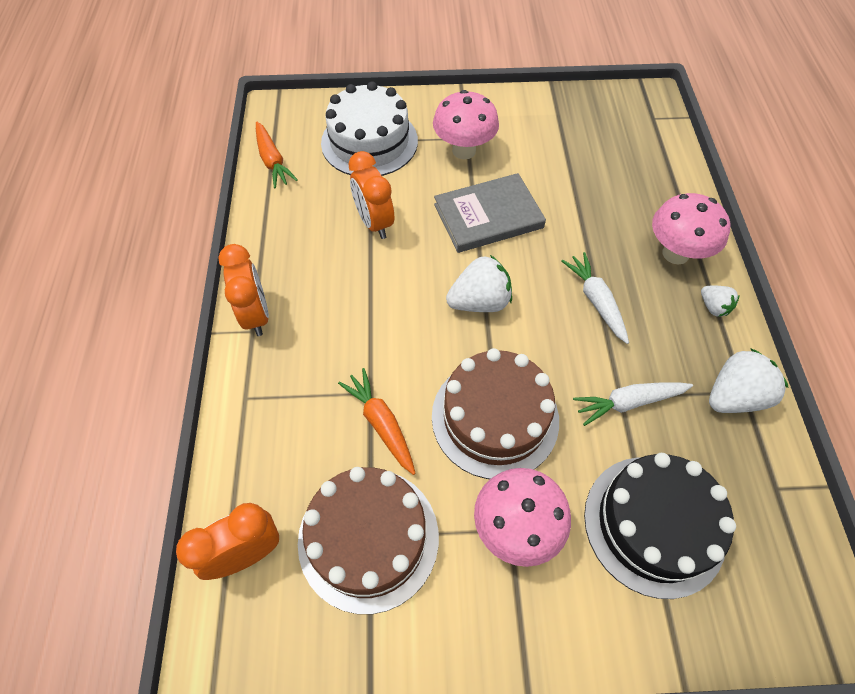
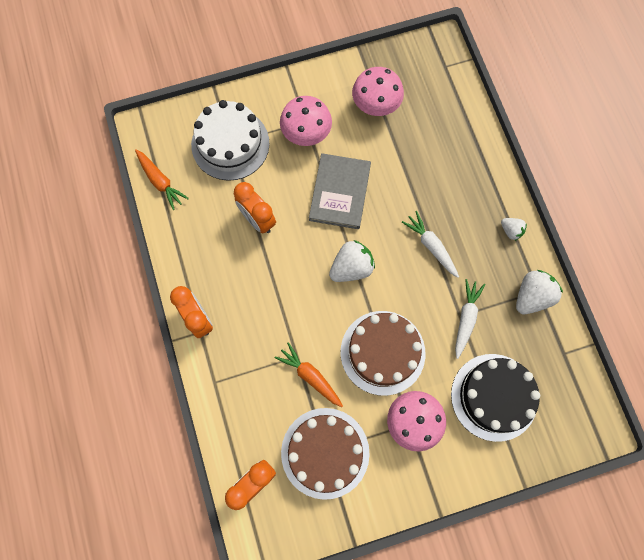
camera: 15 degrees left, 15 degrees up
(488, 216) = (340, 192): grey book -> grey book turned 45 degrees counterclockwise
(628, 402) = (466, 319): white carrot -> white carrot turned 135 degrees clockwise
(675, 253) = (479, 192): pink mushroom -> pink mushroom (375, 107)

